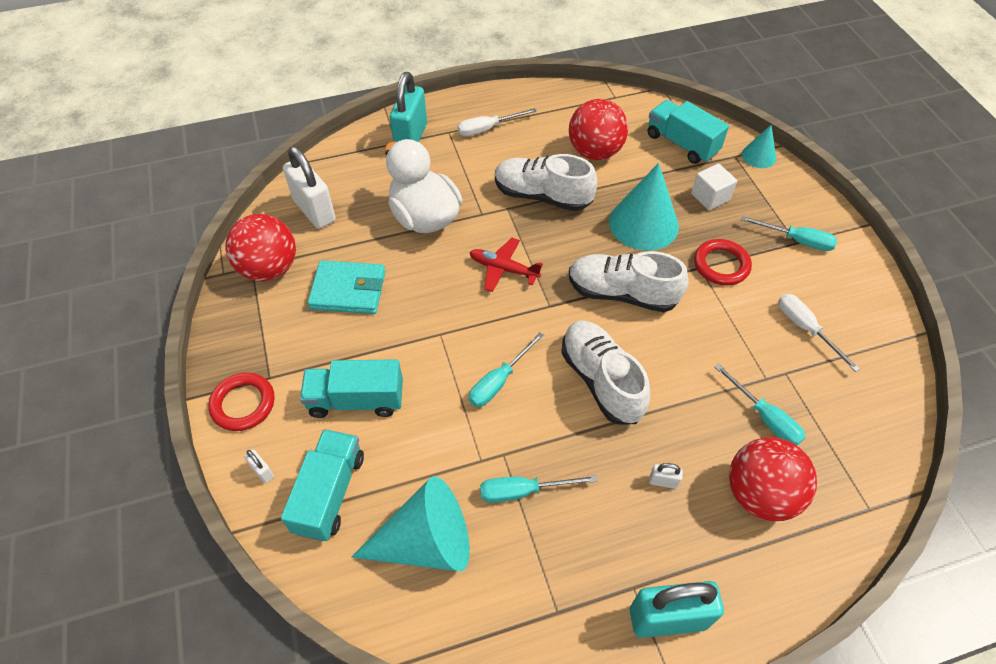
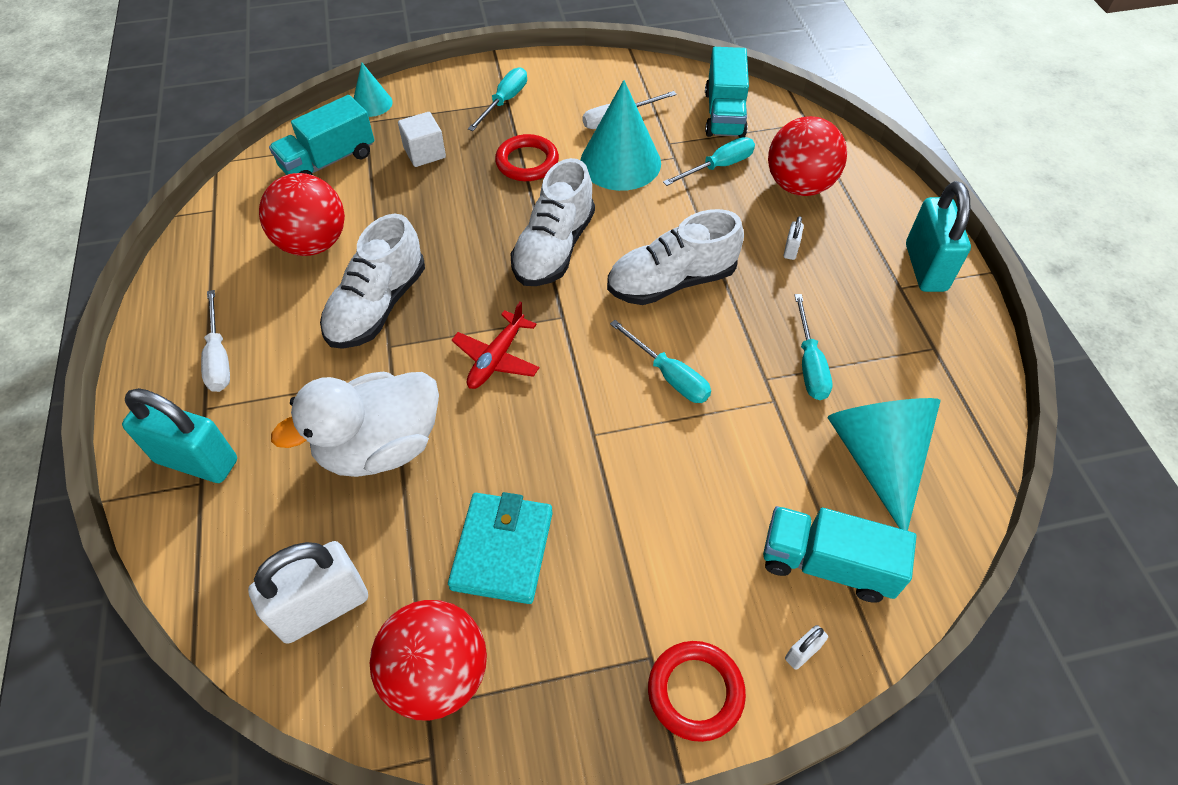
camera: 85 degrees left, 0 degrees up
(356, 400) = (692, 535): turquoise truck -> turquoise truck (724, 114)
(643, 223) = (451, 215): turquoise cone -> turquoise cone (620, 162)

